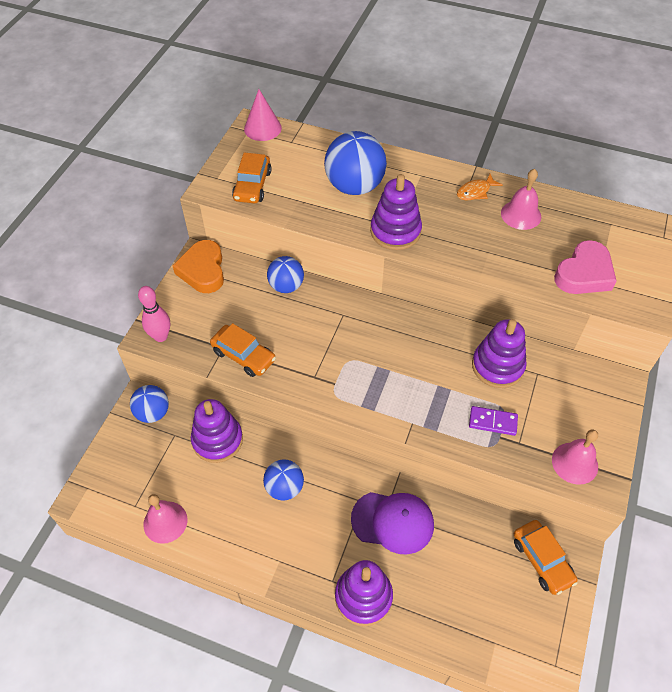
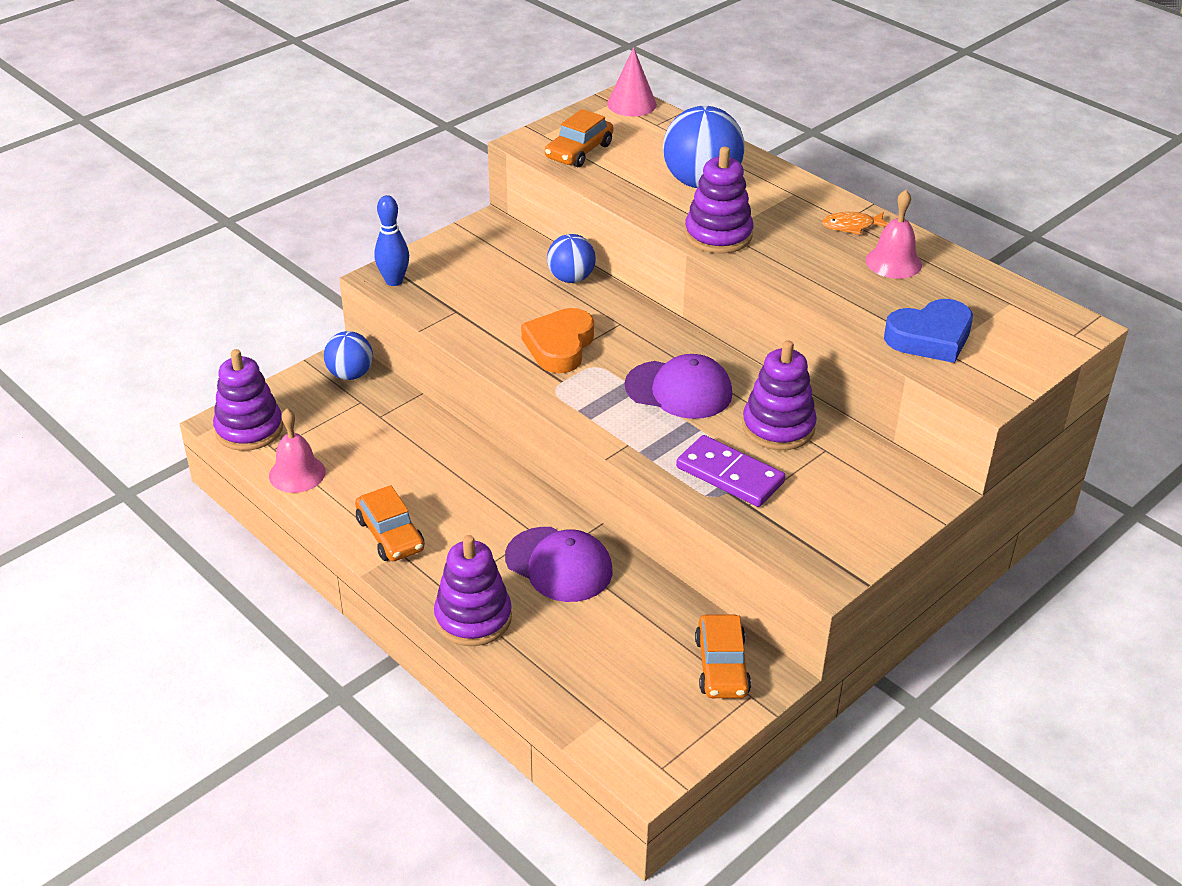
camera: 25 degrees right, 15 degrees down
(161, 336) = (394, 281): pink bowling pin -> blue bowling pin
(203, 270) = (483, 237): orange heart -> orange heart (559, 346)
(217, 440) = (406, 422): purple stacking toy -> purple stacking toy (249, 429)
(243, 355) = (474, 325): orange car -> orange car (390, 535)
(284, 488) = (452, 490): blue ball -> none
(416, 359) = (679, 390): none -> purple cap
(493, 422) = (730, 475): purple domino -> purple domino, size x1.56
(575, 463) = (806, 545): pink bell -> none
(584, 274) = (930, 337): pink heart -> blue heart

